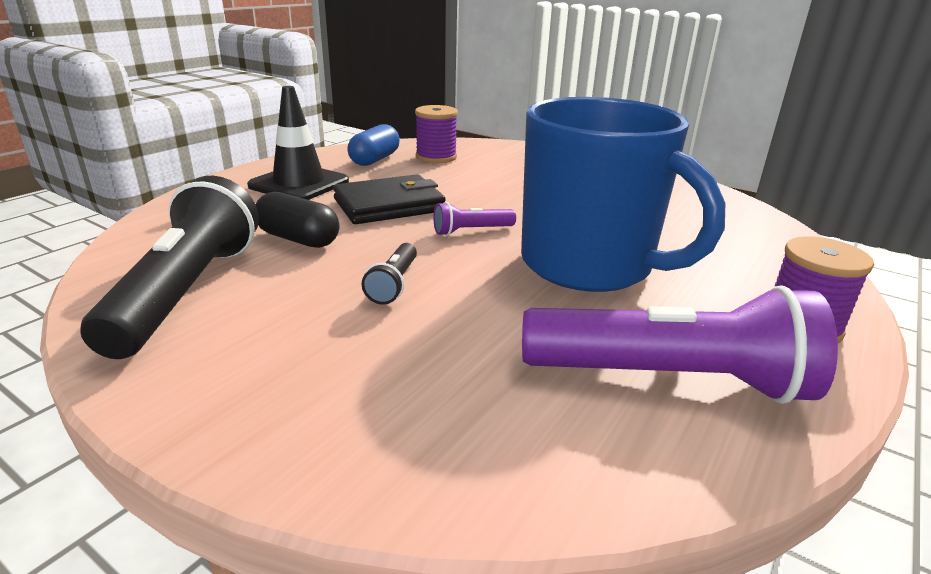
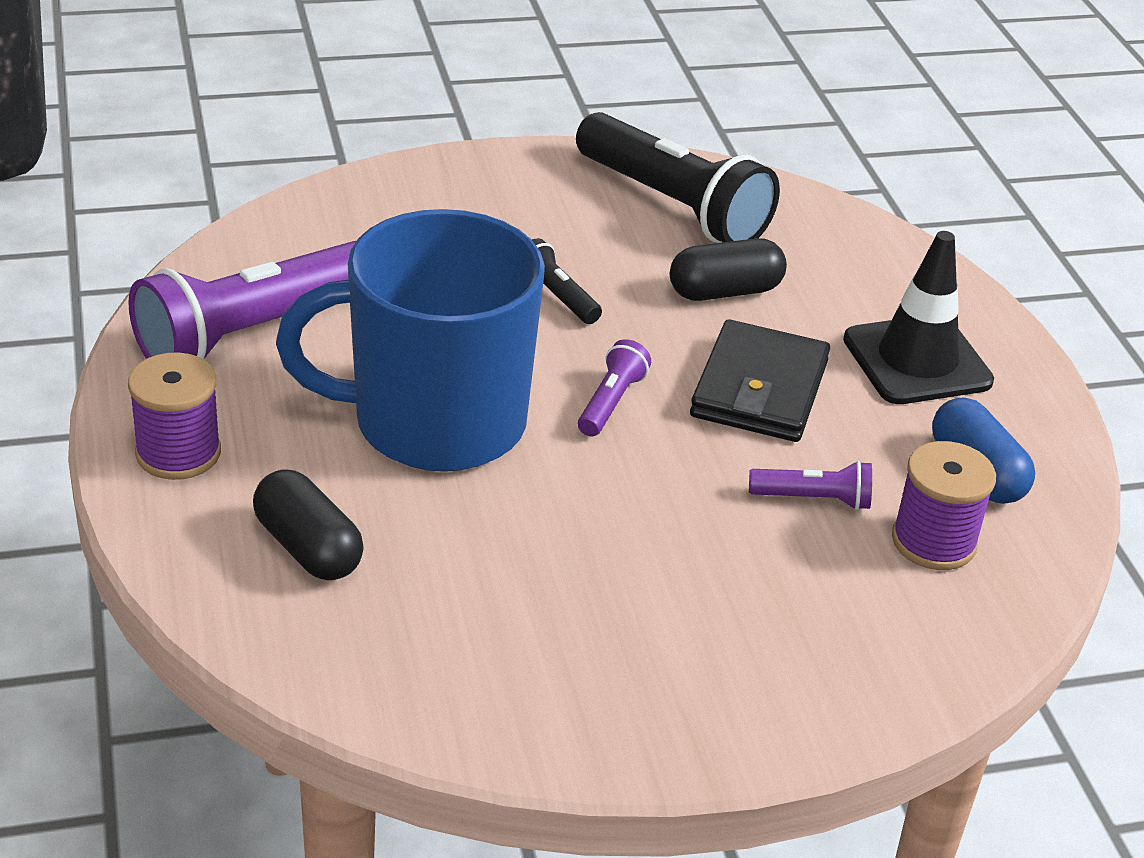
camera: 130 degrees right, 10 degrees up
(452, 177) = (813, 499): none -> purple flashlight
(735, 253) = (308, 548): none -> black capsule

